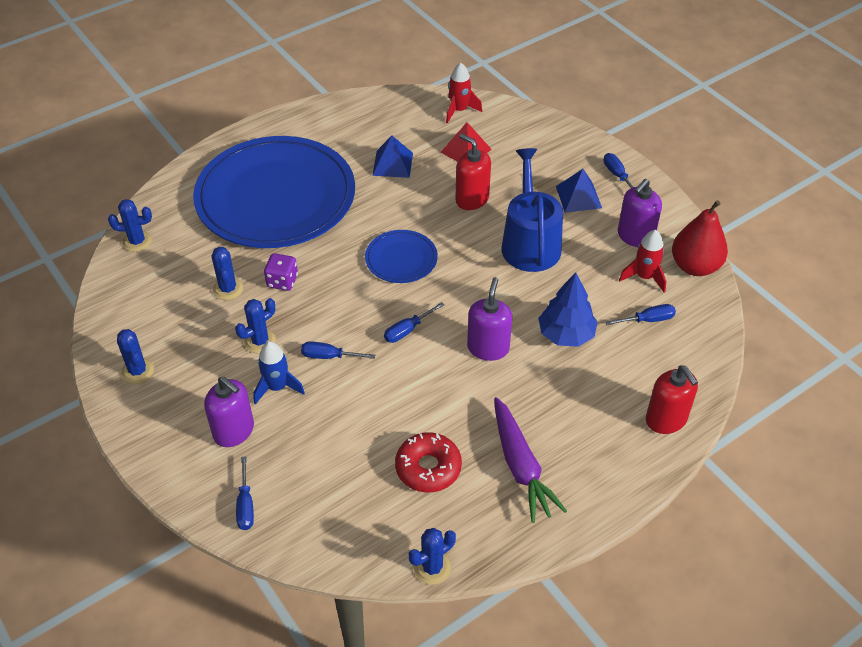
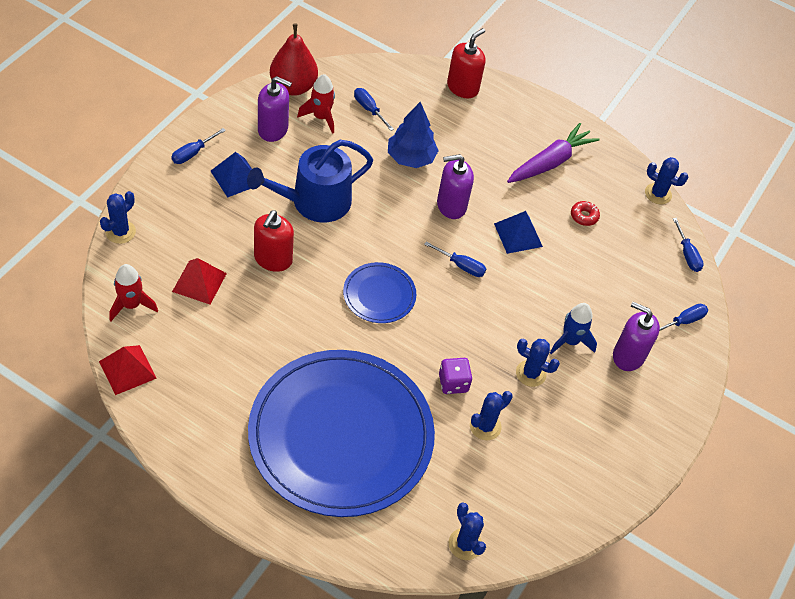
camera: 120 degrees left, 5 degrees up
(138, 371) = (614, 459): blue cactus -> blue cactus (120, 232)
(234, 431) = (628, 356): purple soap dispenser -> purple soap dispenser turned 75 degrees counterclockwise
(329, 356) = (518, 314): blue screwdriver -> blue screwdriver (687, 254)
(393, 164) = (245, 342): blue pyramid -> blue pyramid (518, 235)
(399, 98) = (127, 369): none -> red pyramid
(428, 468) = (584, 216): red donut -> red donut, size x0.55

